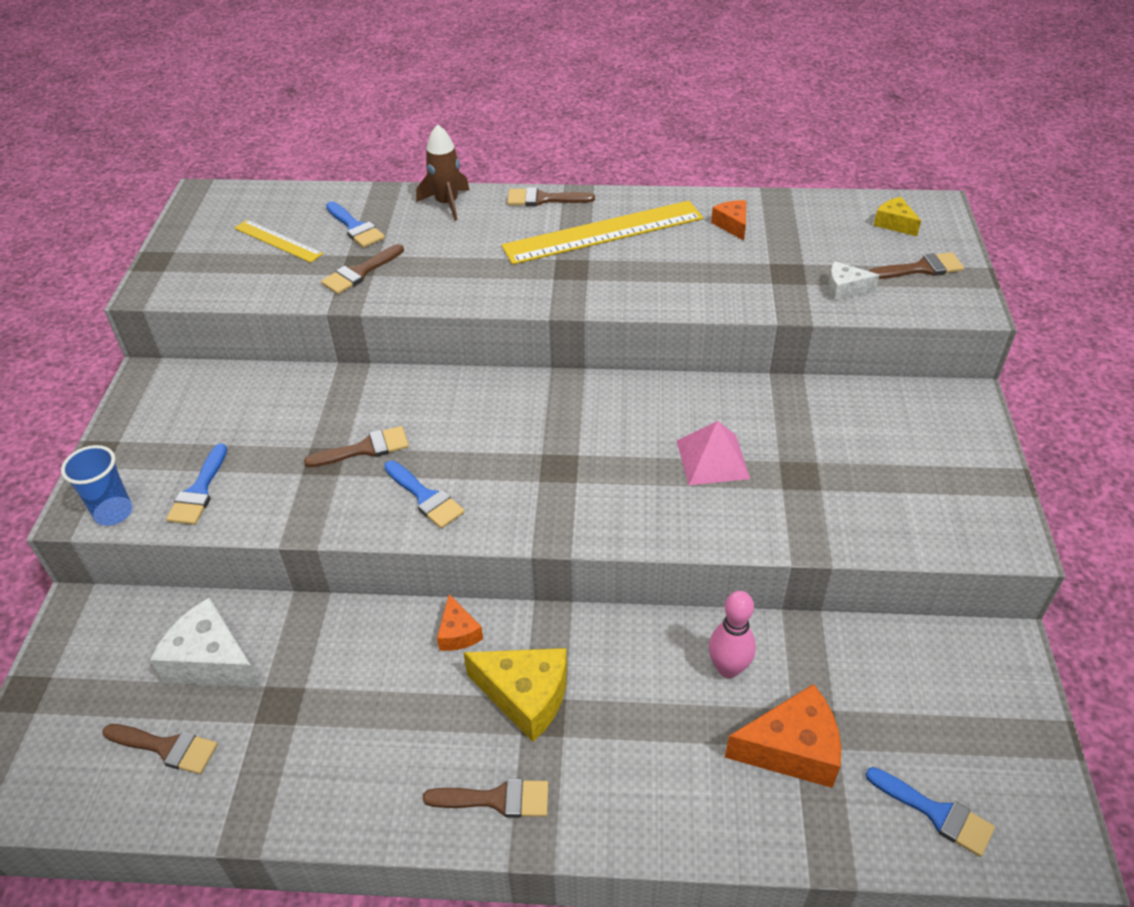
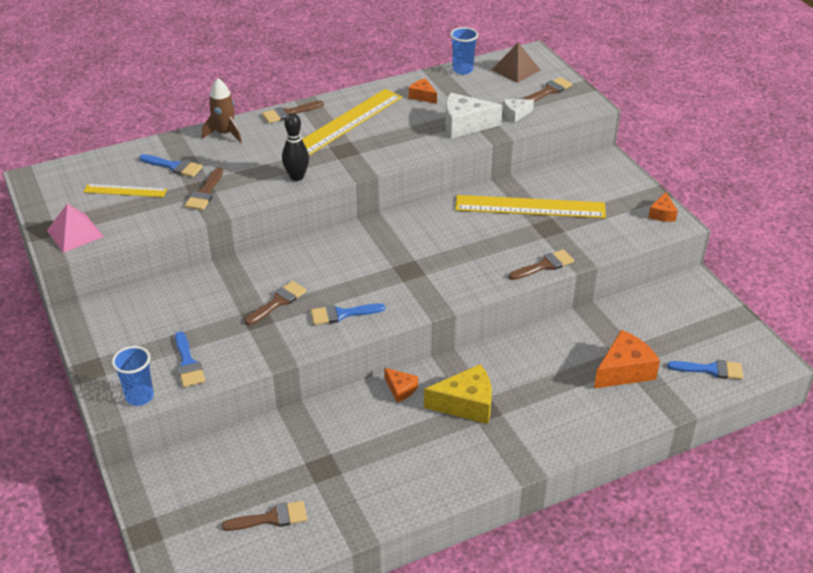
camera: 30 degrees left, 5 degrees down
(211, 661) = (257, 464): white cheese -> white cheese (465, 125)
(425, 497) = (342, 314): blue brush -> blue brush turned 150 degrees clockwise
(482, 287) = (297, 177): none -> black bowling pin
(497, 799) = (490, 458): brown brush -> brown brush (544, 265)
(712, 459) = (494, 235): pink pyramid -> pink pyramid (75, 233)
(728, 668) = (565, 347): pink bowling pin -> none
(796, 434) = (530, 207): none -> yellow ruler
(816, 203) = (462, 70): none -> blue cup
(894, 223) = (516, 69): yellow cheese -> brown pyramid
(998, 518) = (662, 214): none -> orange cheese

